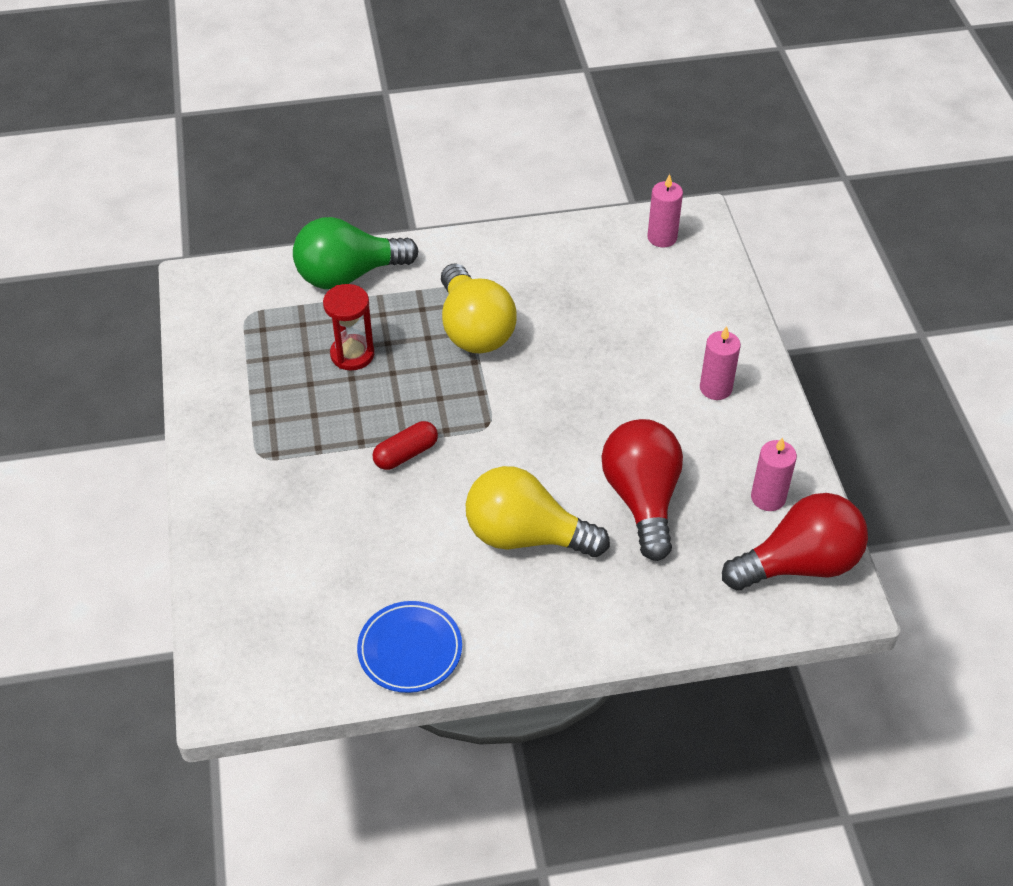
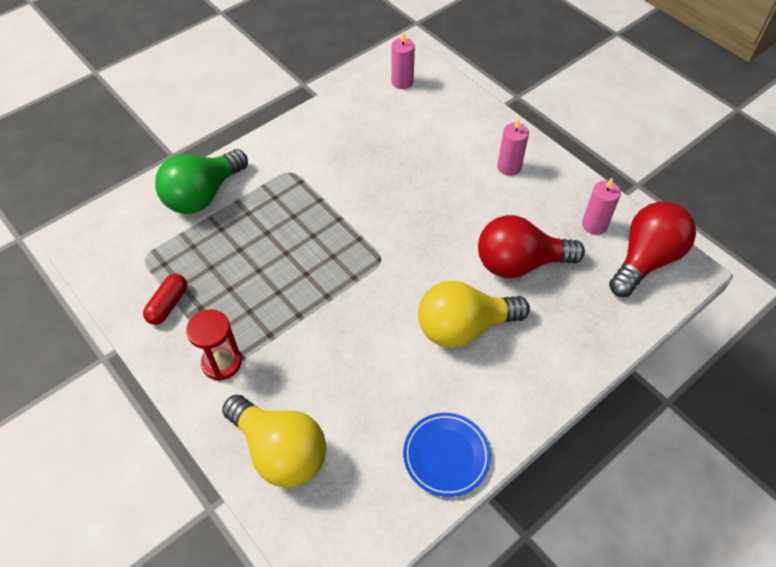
camera: 30 degrees left, 5 degrees up
(352, 354) = (247, 252): red hourglass -> red hourglass (221, 363)
(406, 454) = (338, 308): red capsule -> red capsule (168, 305)
(474, 329) = (322, 196): yellow light bulb -> yellow light bulb (280, 451)
(642, 499) = (519, 263): red light bulb -> red light bulb turned 60 degrees counterclockwise

